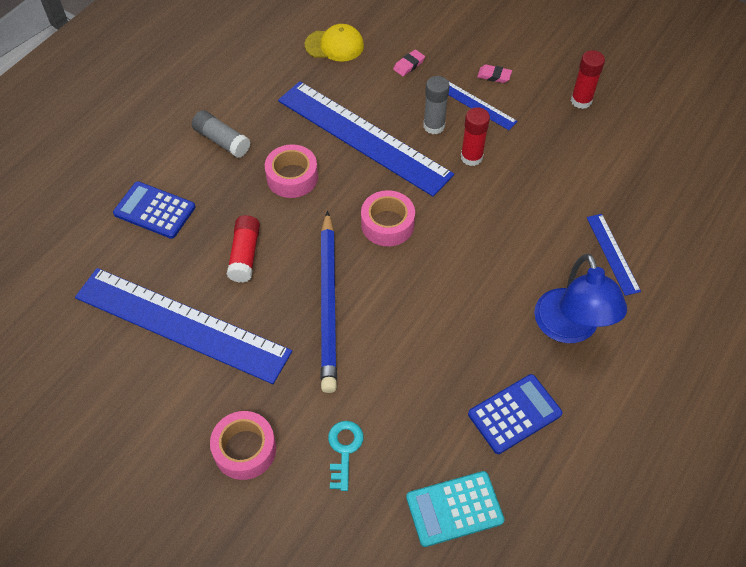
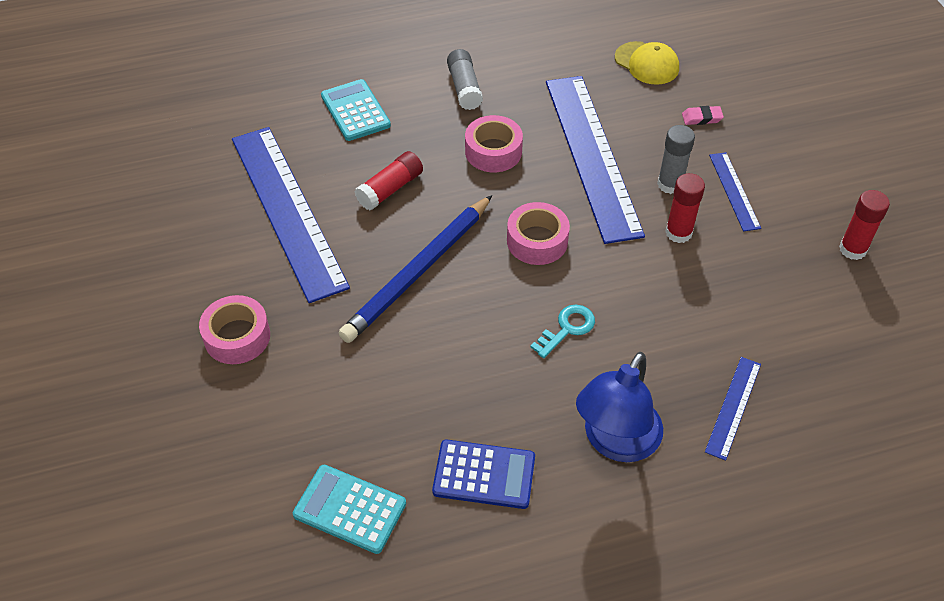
camera: 40 degrees right, 5 degrees down
(154, 210) = (355, 111): blue calculator -> turquoise calculator
(344, 450) = (310, 394): turquoise key -> turquoise key (567, 329)
(494, 76) = (780, 174): pink eraser -> none

